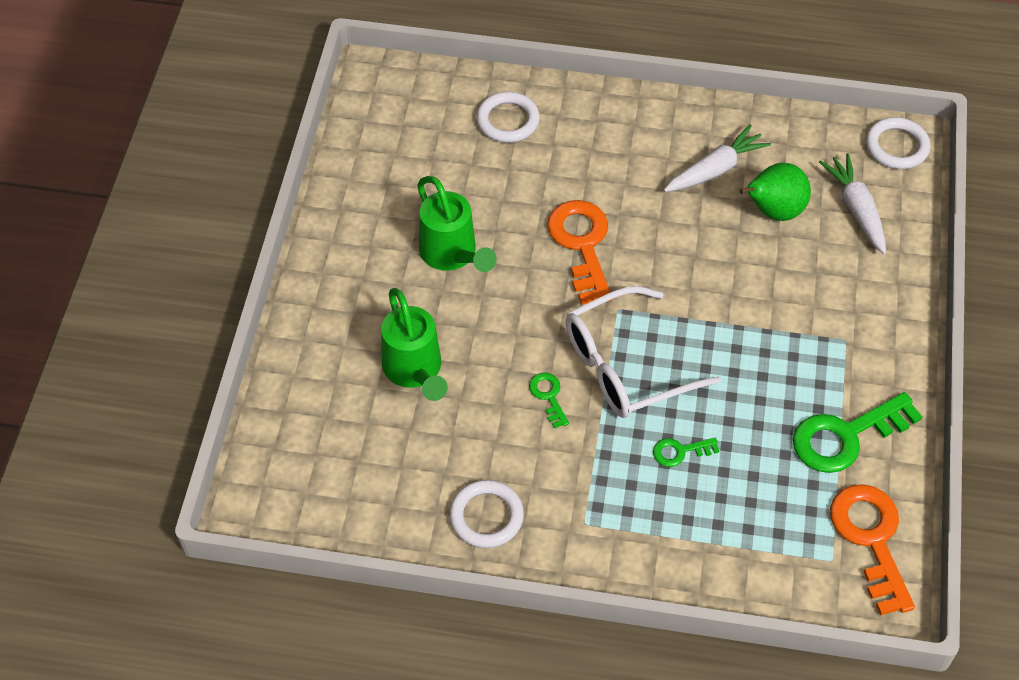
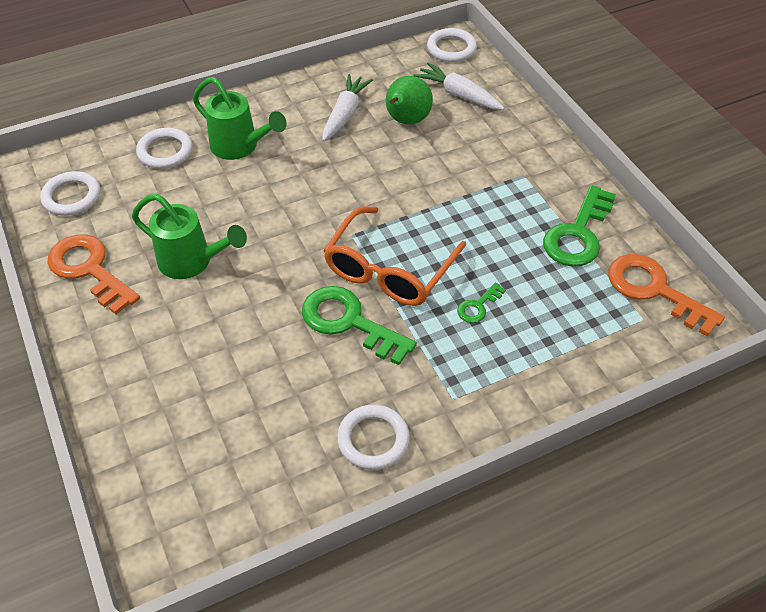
camera: 35 degrees left, 5 degrees down
(392, 126) = (72, 197): none -> white ring
(415, 371) = (226, 362): green watering can -> green watering can (239, 147)
(548, 396) = (349, 322): green key -> green key, size x2.07
(582, 245) = (289, 206): orange key -> orange key (89, 269)
(626, 366) = (389, 269): white glasses -> orange glasses

